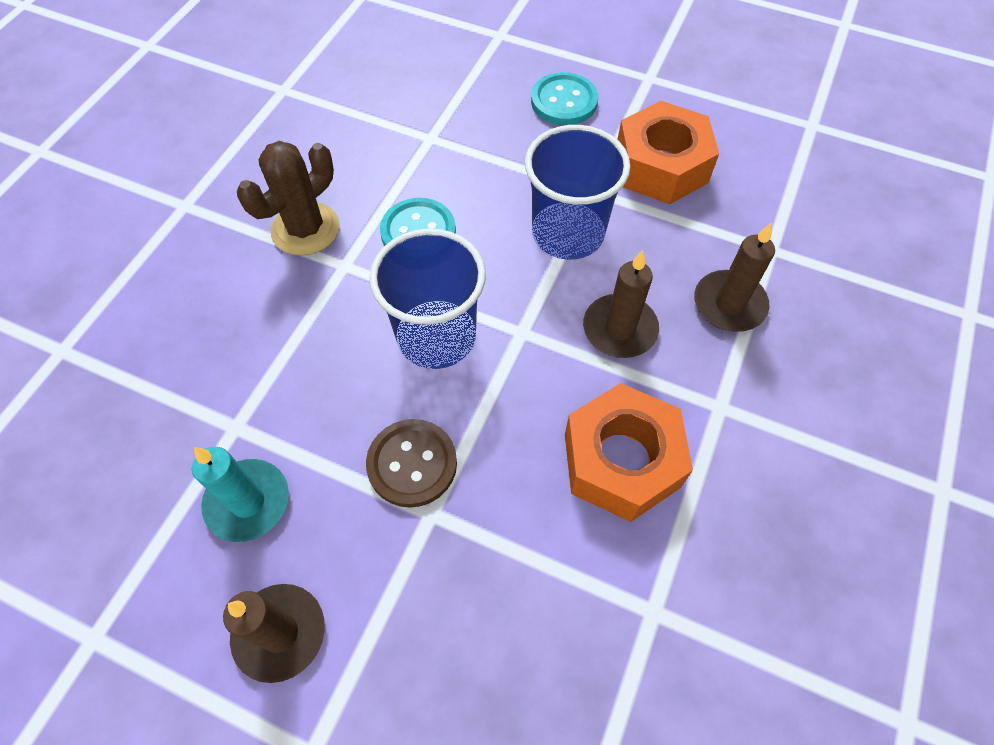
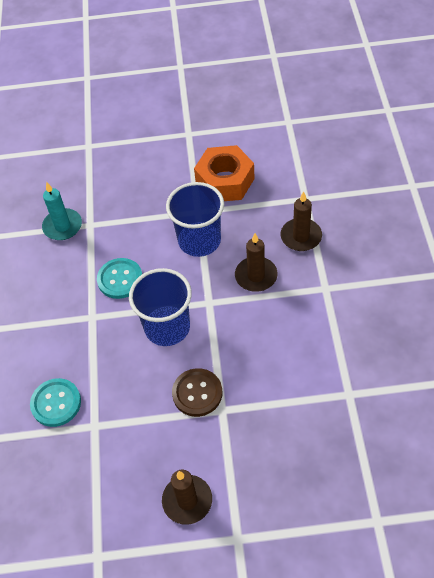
camera: 25 degrees left, 5 degrees down
(248, 502) = (128, 455): turquoise candle -> turquoise candle (62, 226)
(305, 229) = (56, 309): brown cactus -> none
(564, 101) = (150, 169): turquoise button -> turquoise button (56, 403)
(621, 460) = (295, 337): orange nut -> none

